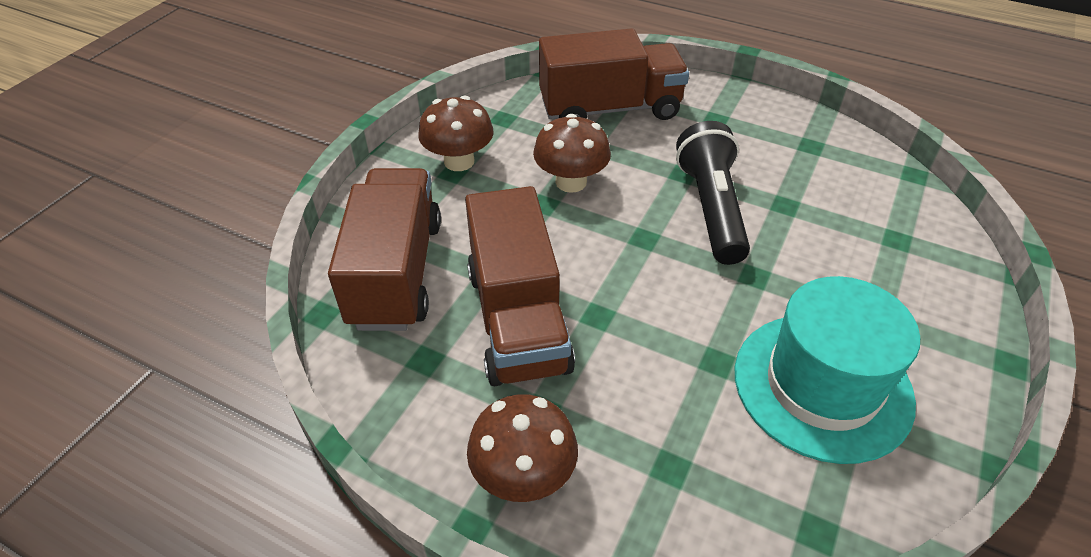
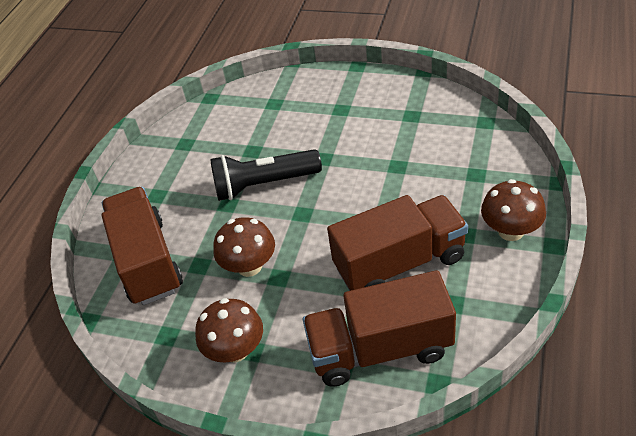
camera: 95 degrees left, 0 degrees up
(822, 385) = (398, 125): turquoise hat -> none

